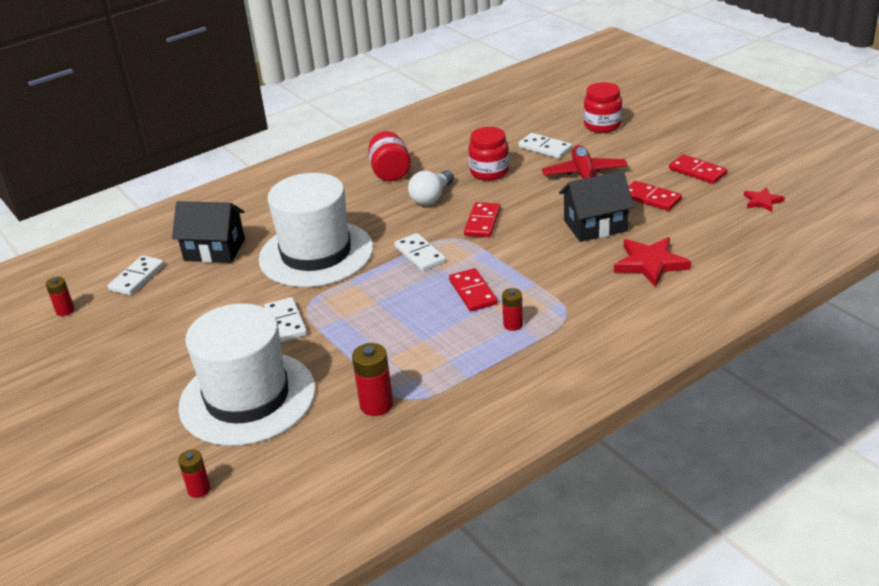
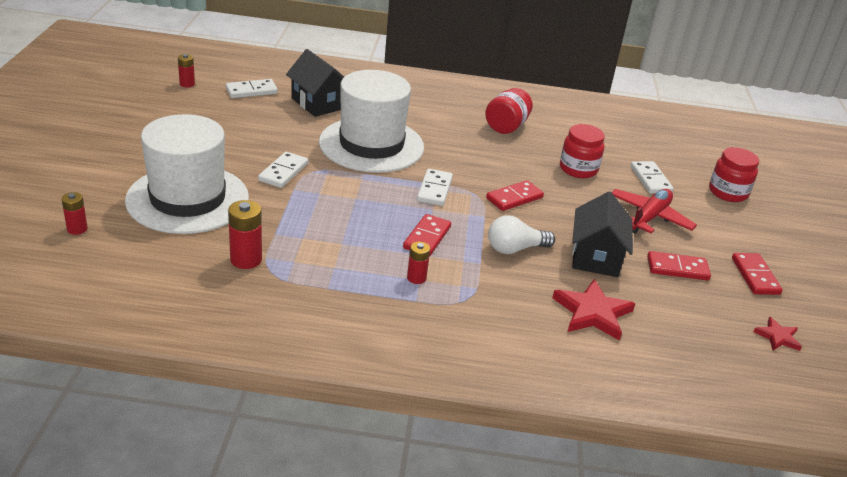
camera: 35 degrees right, 0 degrees up
(431, 197) = (507, 159): white light bulb -> white light bulb (515, 249)
(595, 226) = (595, 257): black house -> black house turned 75 degrees clockwise
(651, 198) = (677, 268): red domino -> red domino turned 75 degrees counterclockwise

